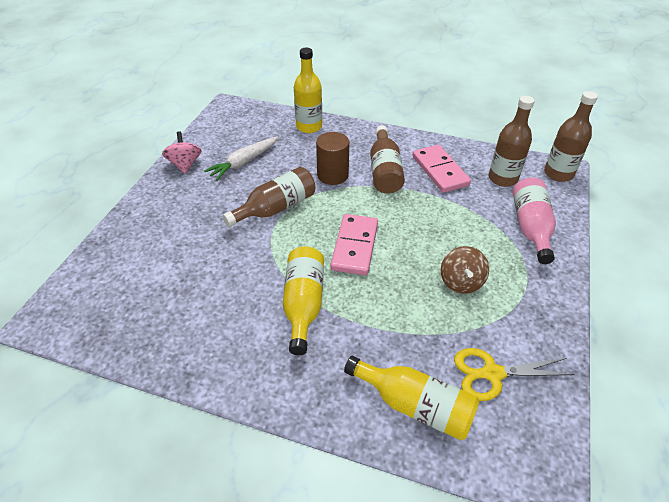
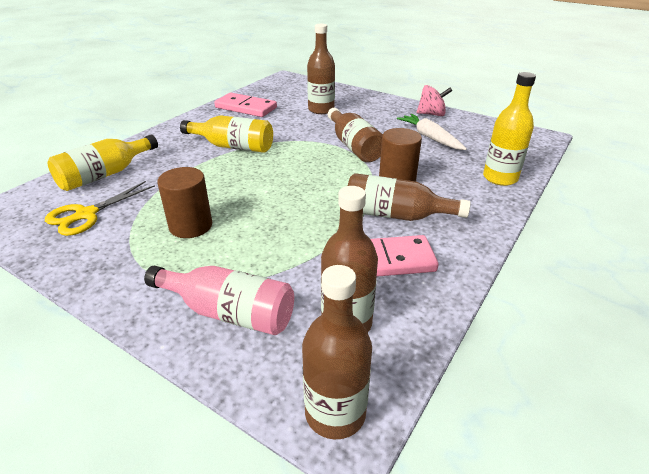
camera: 105 degrees right, 10 degrees down
(180, 250) = (321, 110): none -> brown bottle
(354, 246) = (280, 176): pink domino -> pink domino (246, 108)
(461, 282) = (191, 226): brown spinning top -> brown cylinder
(492, 374) = (86, 215): yellow scissors -> yellow scissors turned 150 degrees counterclockwise

